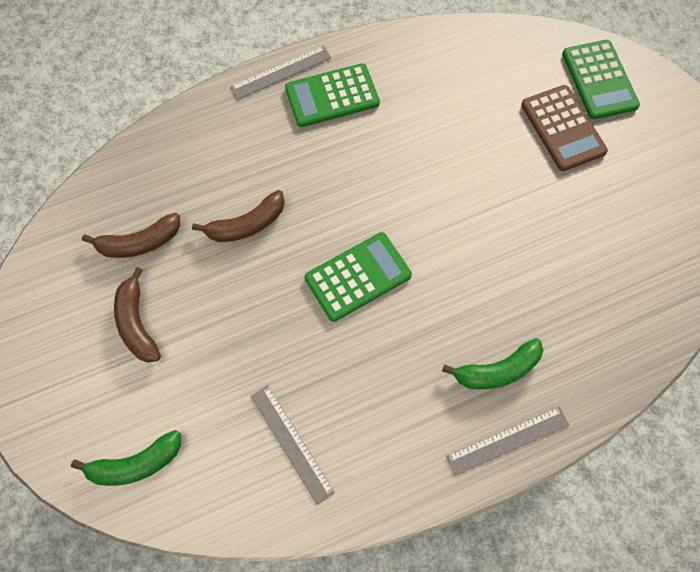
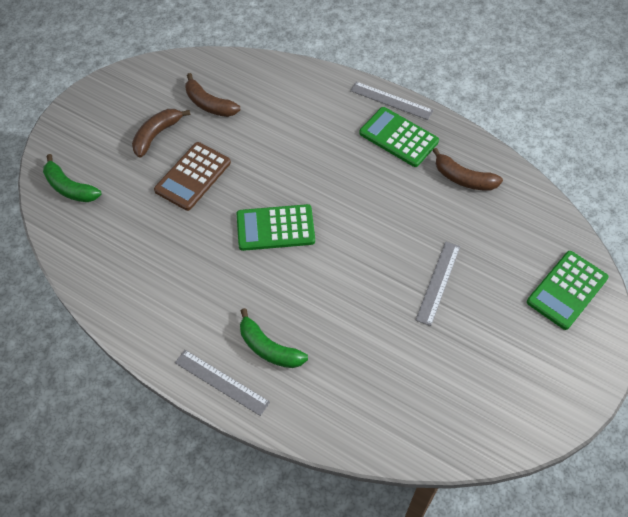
camera: 55 degrees right, 10 degrees down
(246, 224) = (264, 148): brown banana -> brown banana (463, 178)
(291, 443) = (135, 258): grey ruler -> grey ruler (438, 282)
(358, 277) = (275, 228): green calculator -> green calculator turned 150 degrees clockwise
(563, 128) = (500, 288): brown calculator -> brown calculator (193, 176)

